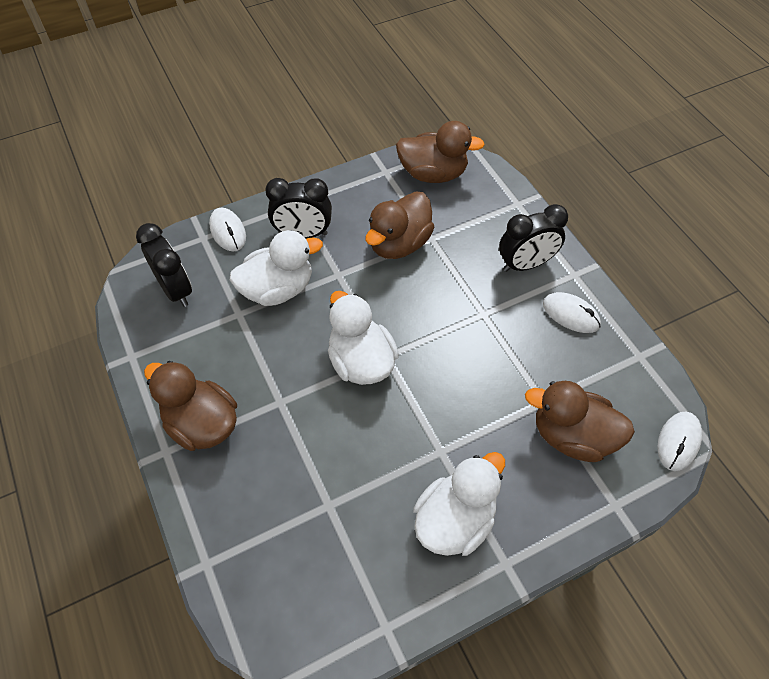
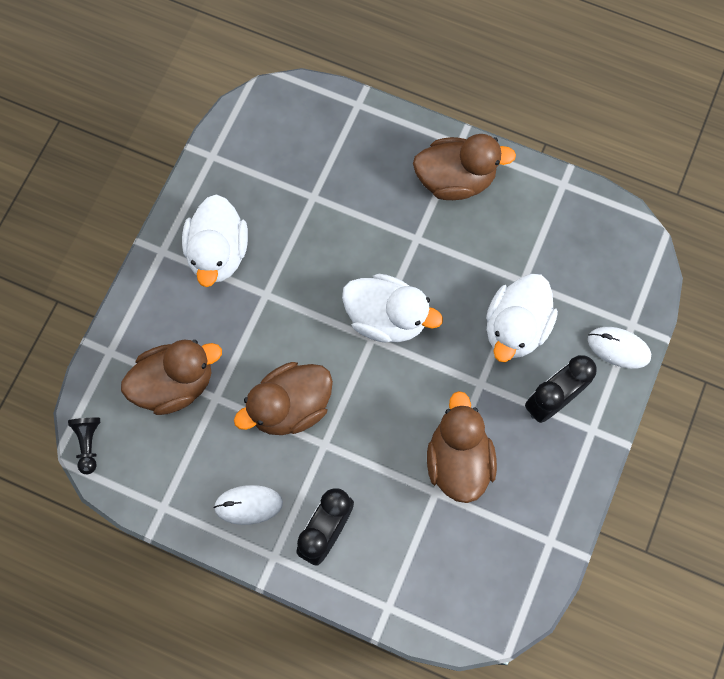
camera: 140 degrees right, 15 degrees up
(176, 290) = (595, 260): black clock -> none
(433, 174) = (501, 578): brown duck -> brown duck (290, 407)
(678, 442) = (88, 444): white mouse -> black pawn

